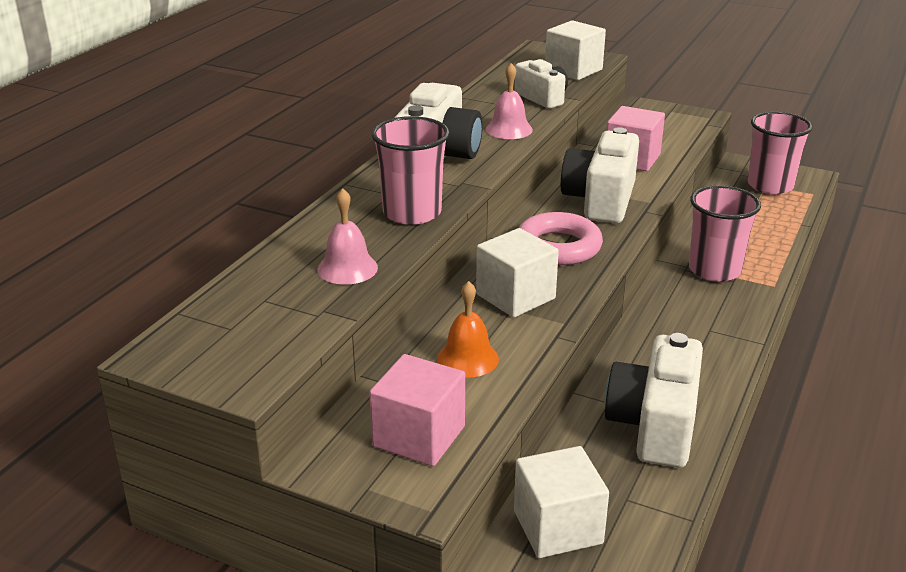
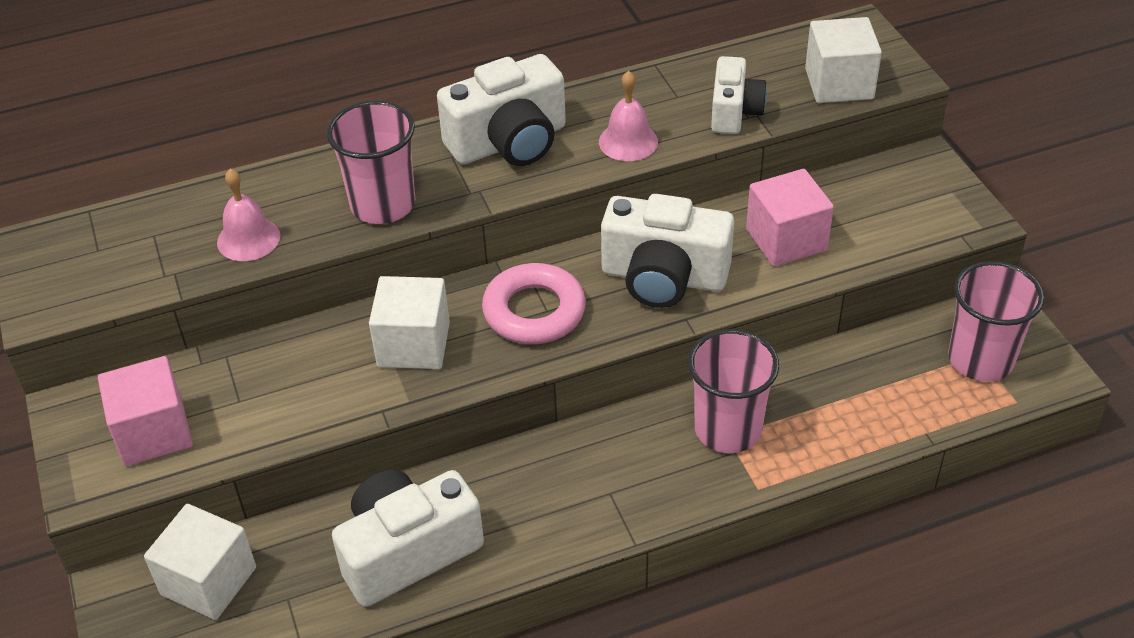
camera: 45 degrees right, 15 degrees up
(467, 358) = (285, 384): orange bell -> none
(600, 200) = (663, 277): white camera -> white camera turned 135 degrees counterclockwise

